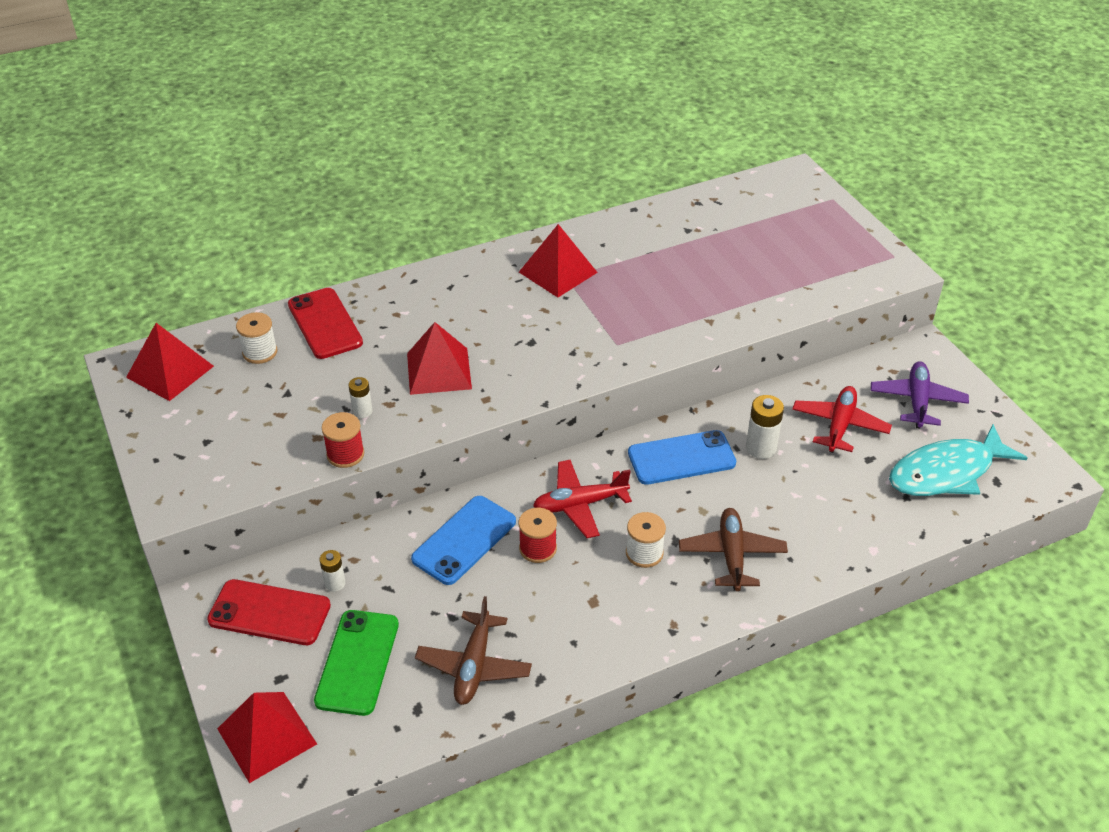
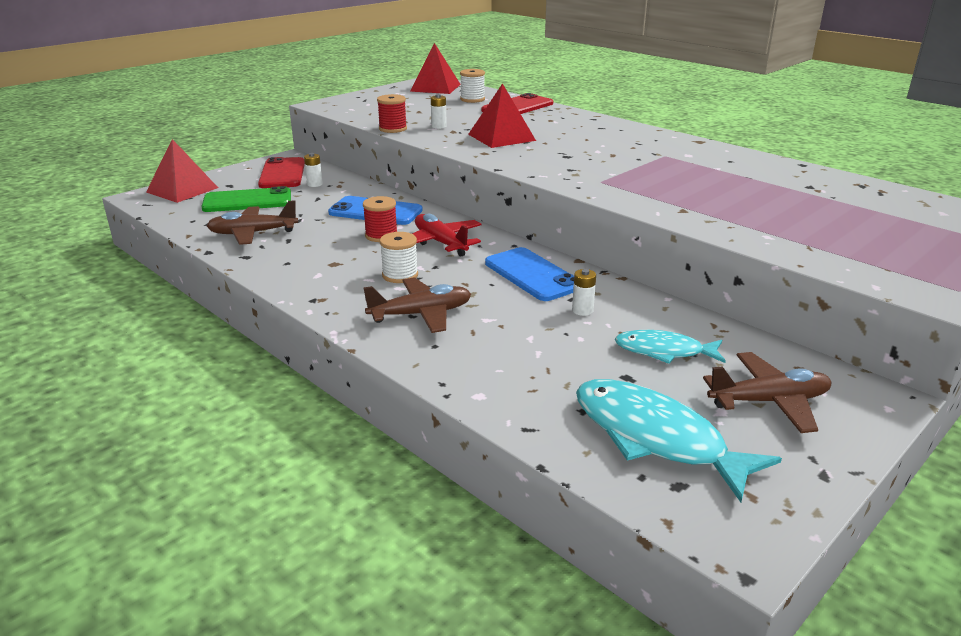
camera: 70 degrees right, 15 degrees down
(557, 272) = (667, 152): red pyramid -> none
(761, 448) = (582, 310): white battery -> white battery, size x0.61
(839, 425) = (664, 351): red plane -> turquoise fish
(917, 401) = (769, 401): purple plane -> brown plane

